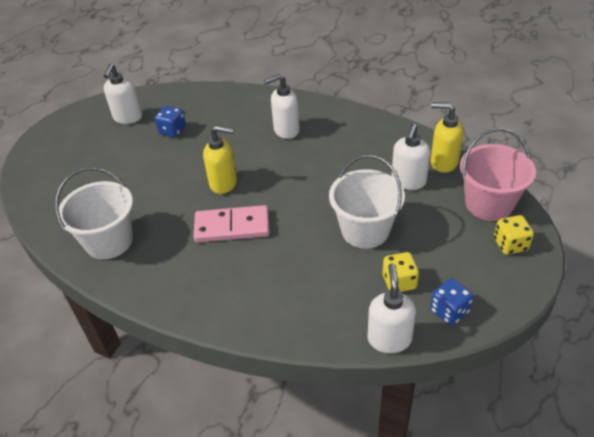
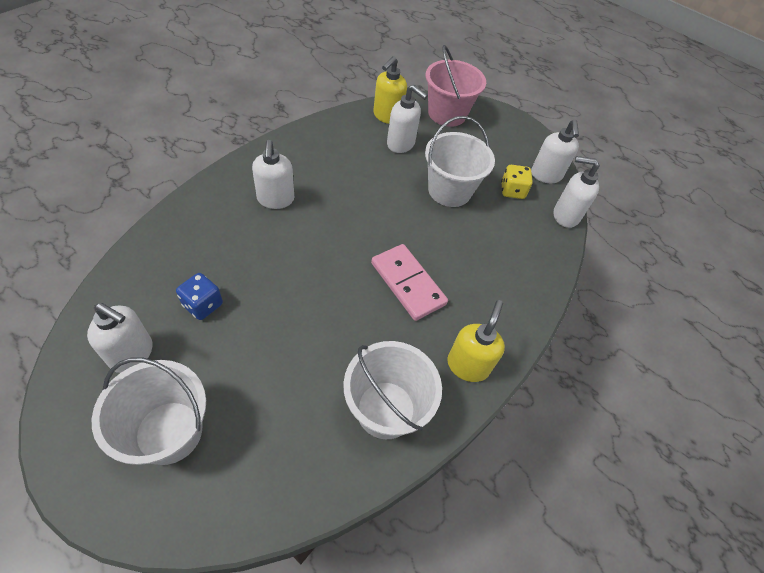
camera: 85 degrees left, 10 degrees up
(79, 149) = (169, 432): none -> white bucket
(224, 183) = (336, 275): yellow soap dispenser -> yellow soap dispenser (468, 365)
(232, 227) = (408, 283): pink domino -> pink domino turned 45 degrees counterclockwise
(449, 311) = (546, 175): blue dice -> white soap dispenser
(510, 244) = (492, 121): yellow dice -> none

